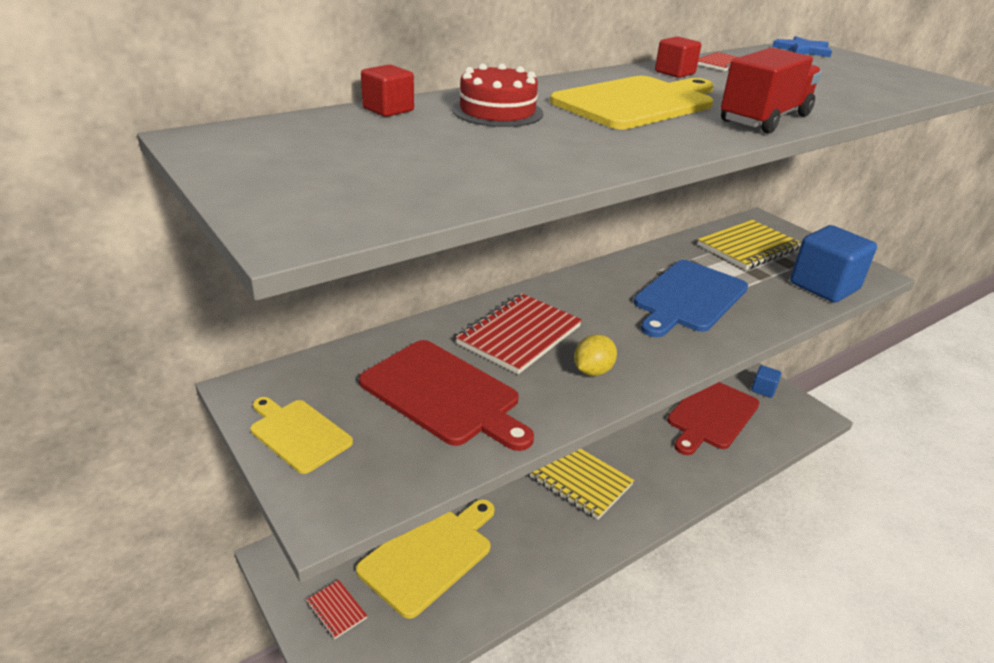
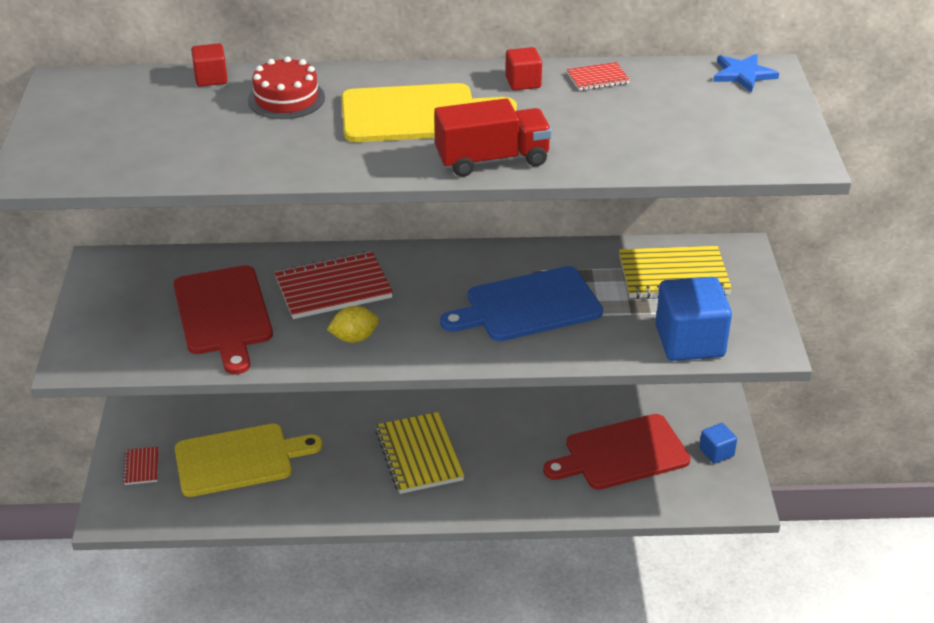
camera: 35 degrees right, 5 degrees up
(298, 434) = (103, 306): yellow cutting board -> none

